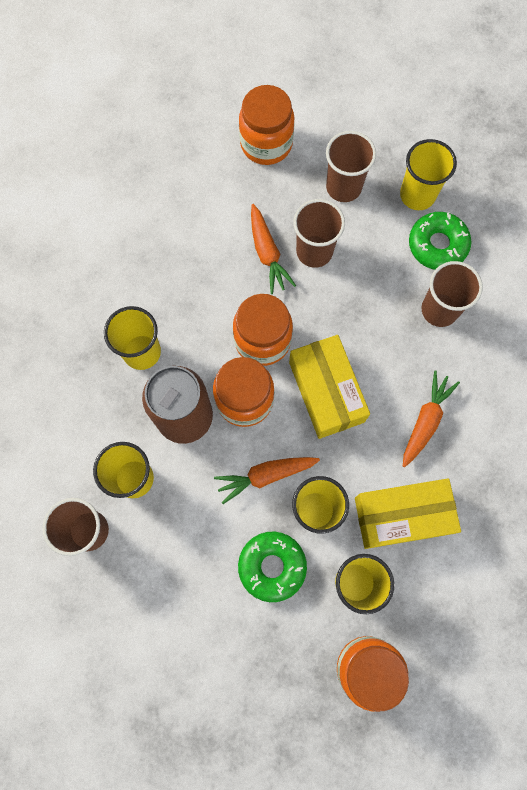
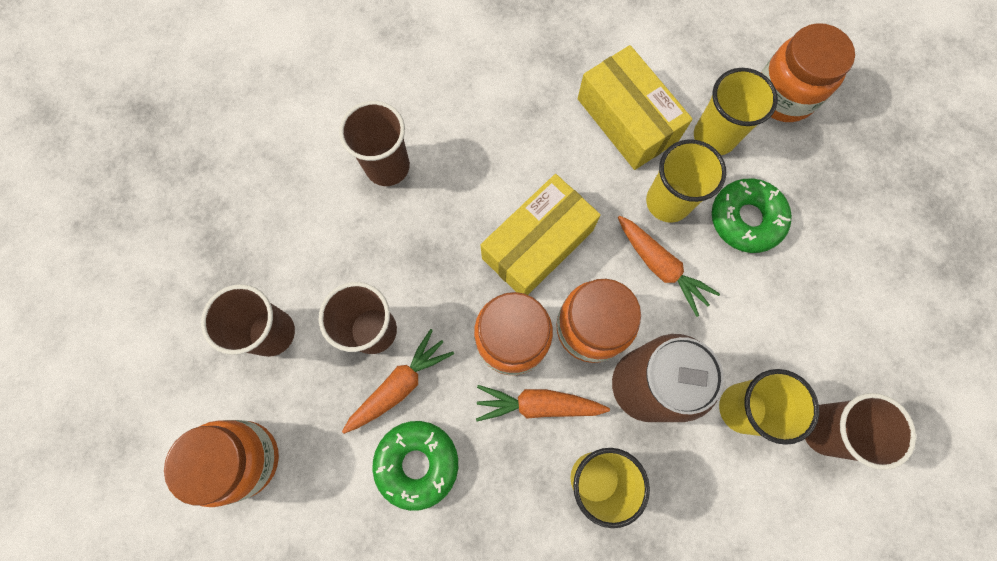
camera: 115 degrees left, 0 degrees up
(417, 195) = (250, 243): yellow cup -> none
(425, 421) = (519, 134): orange carrot -> orange carrot (538, 404)
(437, 245) = (308, 197): green donut -> green donut (417, 463)

